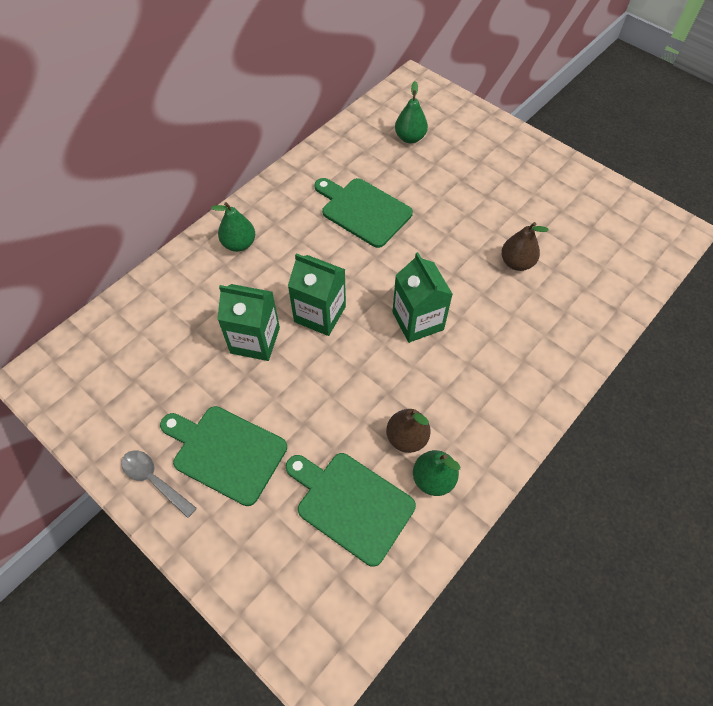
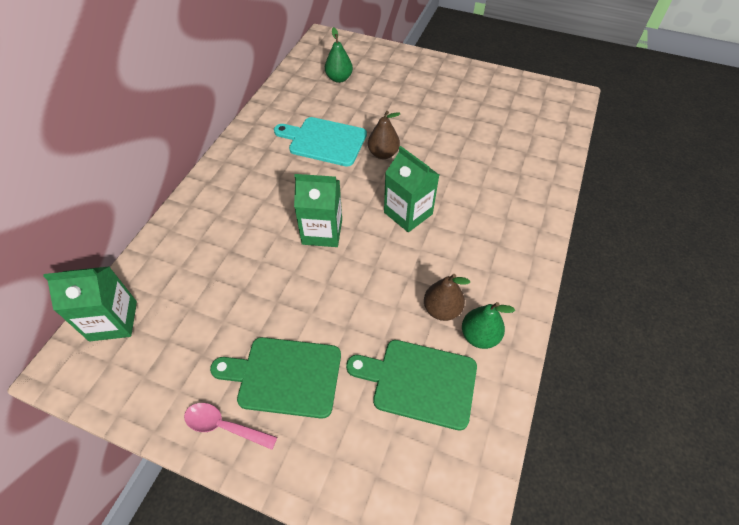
camera: 20 degrees left, 5 degrees down
(154, 480) = (224, 426): grey spoon -> pink spoon
(239, 244) = (225, 195): green pear -> none
(255, 340) = (272, 270): green carton -> green carton (113, 321)
(363, 210) = (324, 141): green cutting board -> turquoise cutting board
(516, 263) = (466, 148): brown pear -> brown pear (383, 154)

